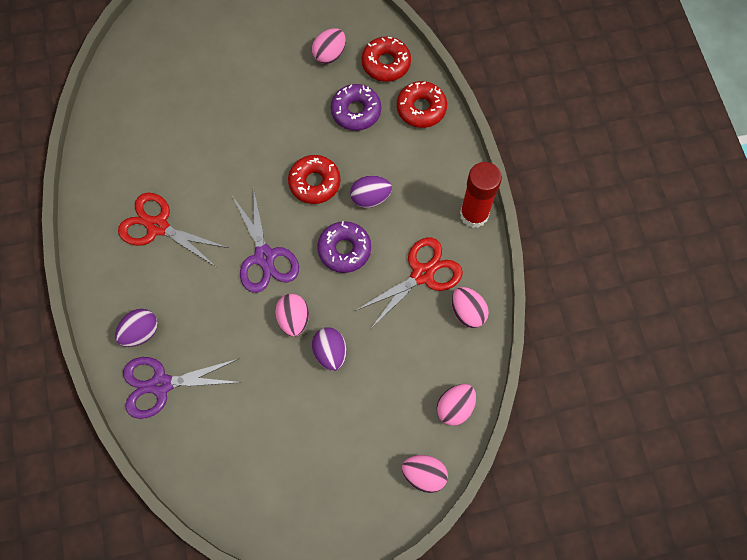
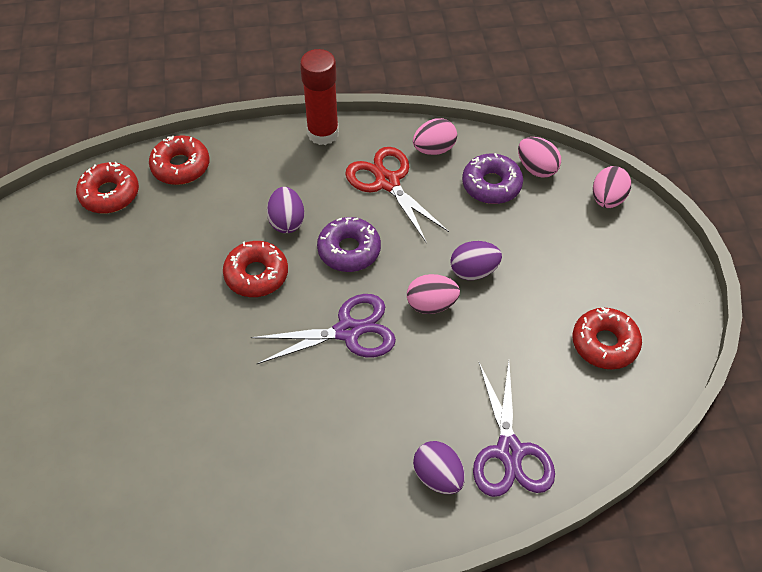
camera: 85 degrees left, 15 degrees down
(157, 226) = (287, 455): red scissors -> none
(262, 464) = (604, 343): none -> red donut
(329, 54) = (78, 249): pink egg -> none
(356, 111) = (168, 227): purple donut -> purple donut (491, 185)

